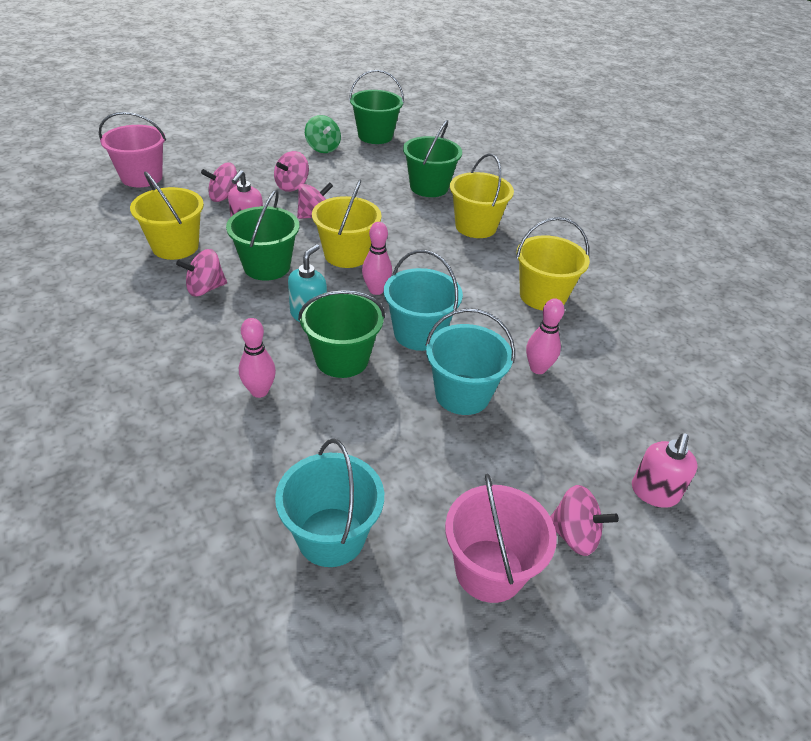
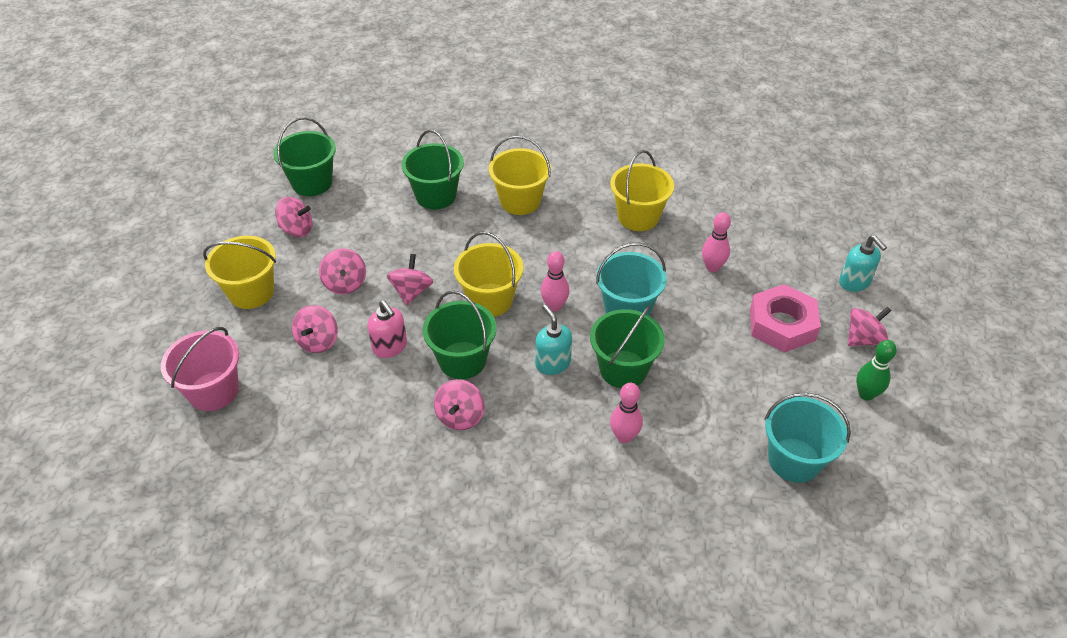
camera: 50 degrees left, 5 degrees up
(175, 246) = (373, 412): yellow bucket -> yellow bucket (251, 292)
(323, 148) = (297, 229): green spinning top -> pink spinning top
(462, 394) = (710, 322): turquoise bucket -> none
(489, 570) = (866, 394): pink bucket -> green bowling pin
(518, 452) = (782, 324): none -> pink nut
(654, 492) = (854, 282): pink soap dispenser -> turquoise soap dispenser

